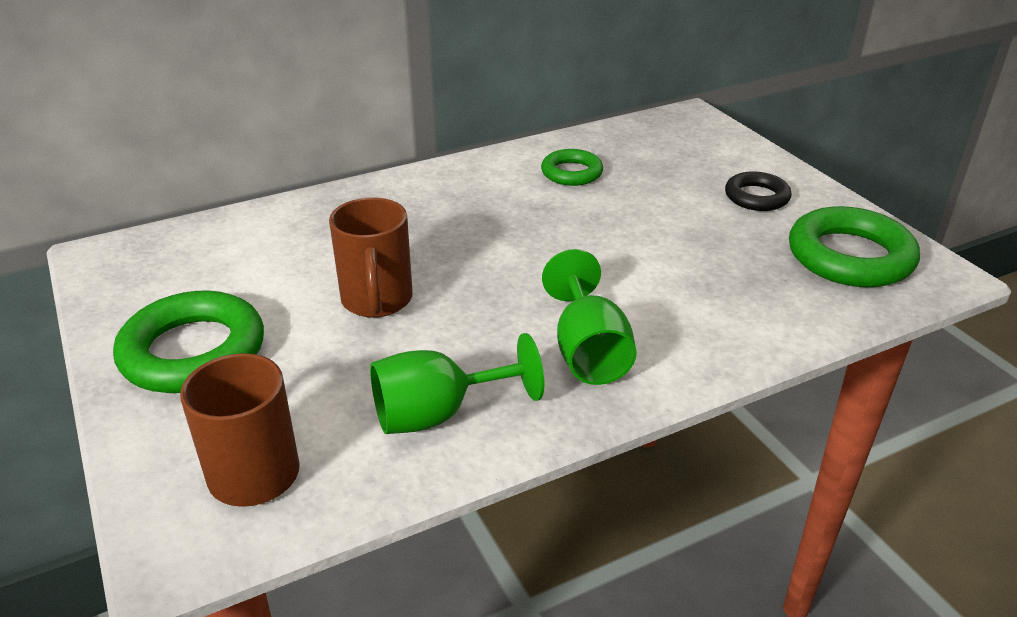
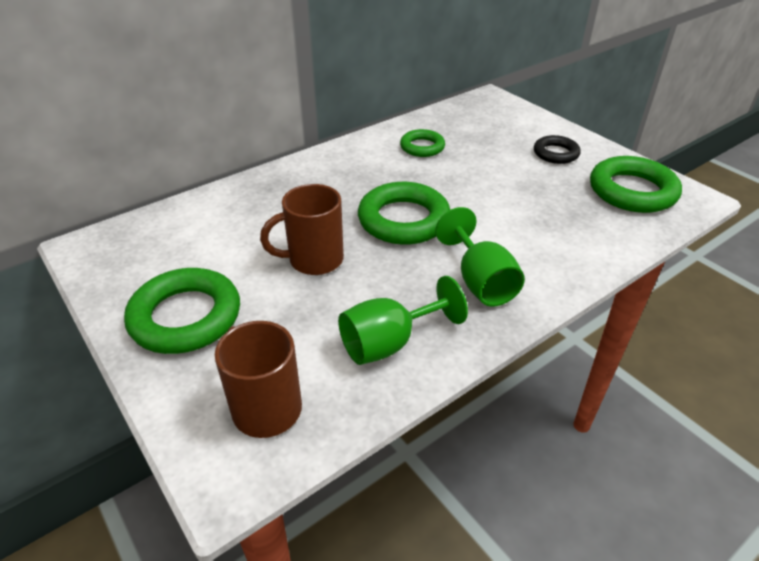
camera: 10 degrees left, 5 degrees up
(377, 301) = (314, 260): brown mug -> brown mug turned 90 degrees clockwise
(513, 263) = (403, 220): none -> green ring

